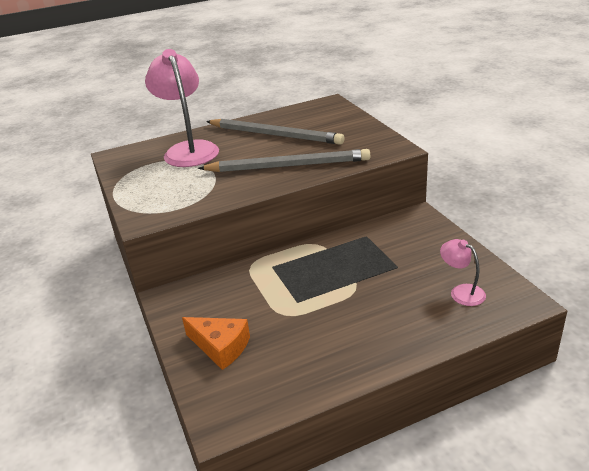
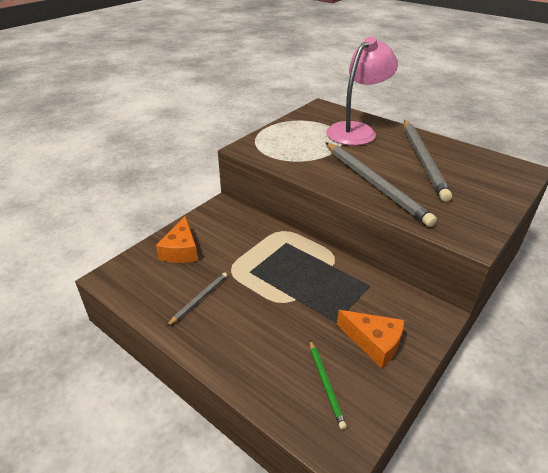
camera: 60 degrees right, 5 degrees up
(313, 347) = (199, 299): none -> grey pencil
(431, 254) = (374, 342): none -> orange cheese
(461, 292) = (326, 384): pink lamp -> green pencil

